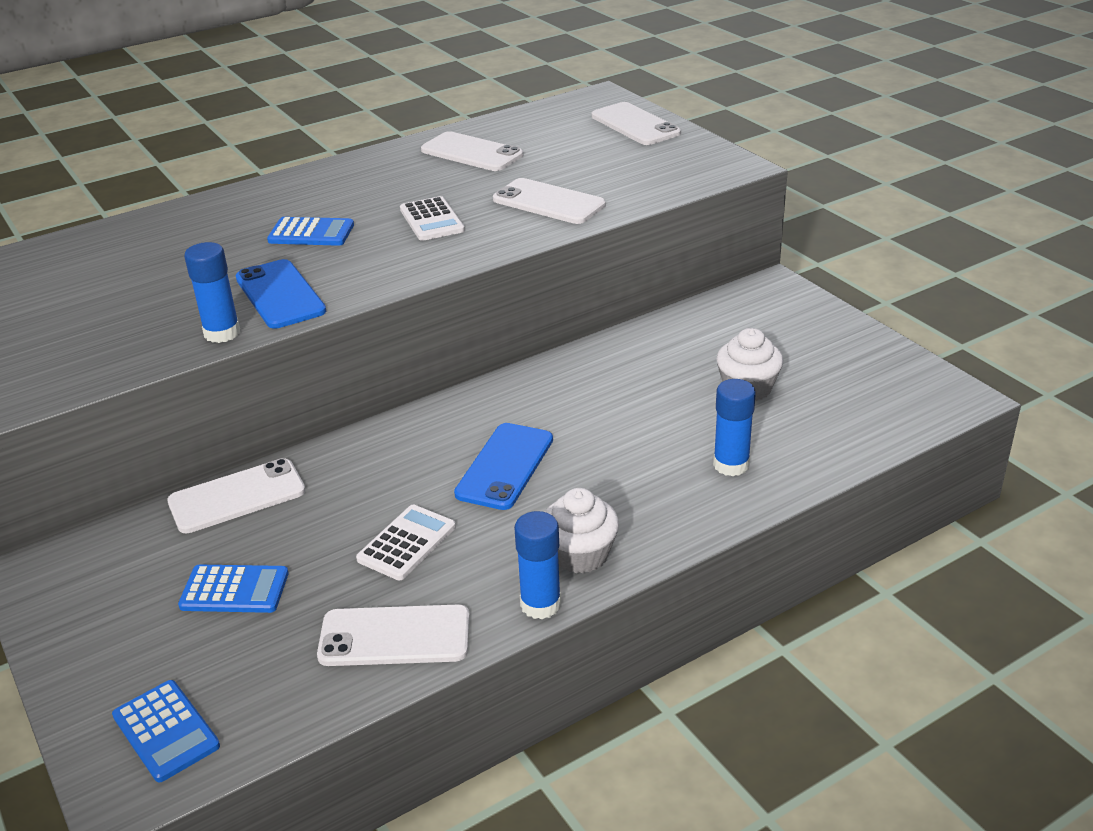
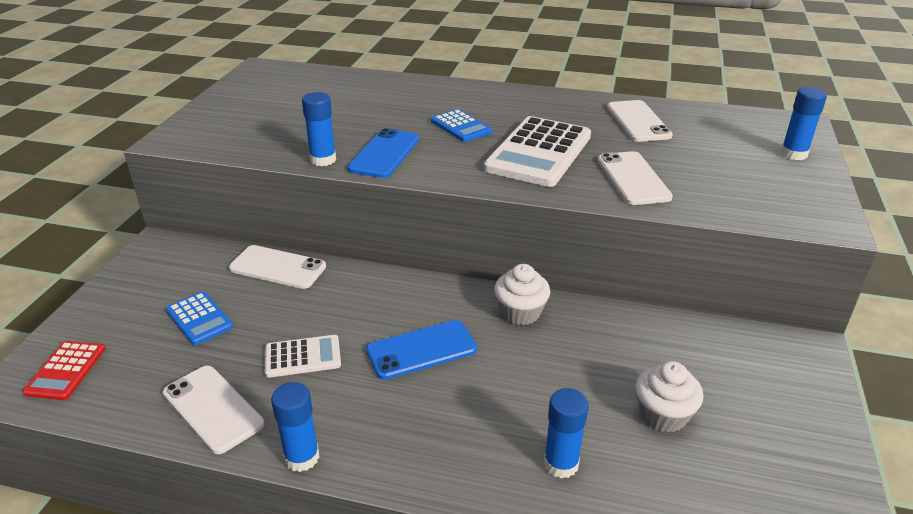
camera: 45 degrees right, 0 degrees up
(166, 731) = (66, 371): blue calculator -> red calculator
(432, 220) = (539, 152): white calculator -> white calculator, size x1.90
(580, 554) = (371, 444): white cupcake -> white cupcake (520, 312)
(635, 125) = (793, 154): white phone -> blue glue stick

